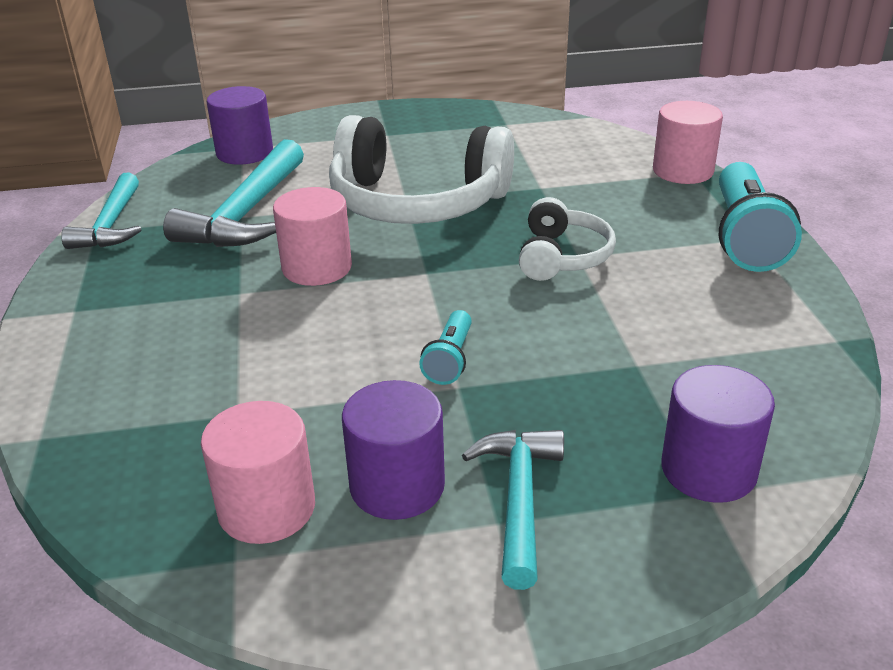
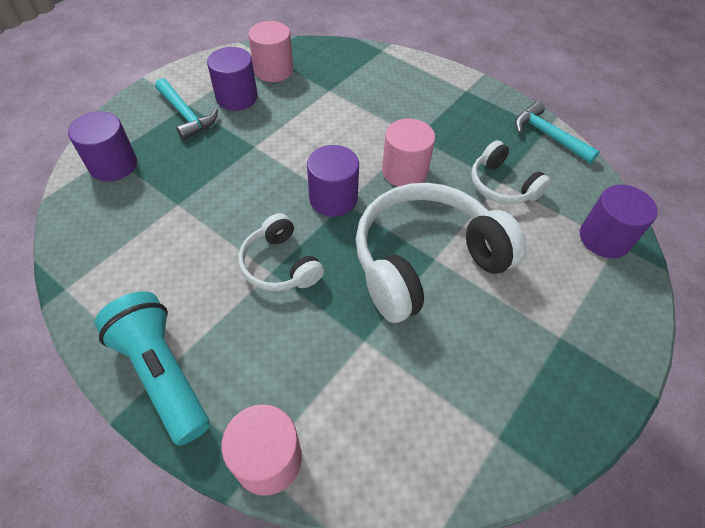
camera: 135 degrees right, 20 degrees up
(246, 213) = (502, 185): turquoise hammer -> white headphones
(434, 281) = (333, 199): none -> purple cylinder
(450, 360) = (272, 156): turquoise flashlight -> none

